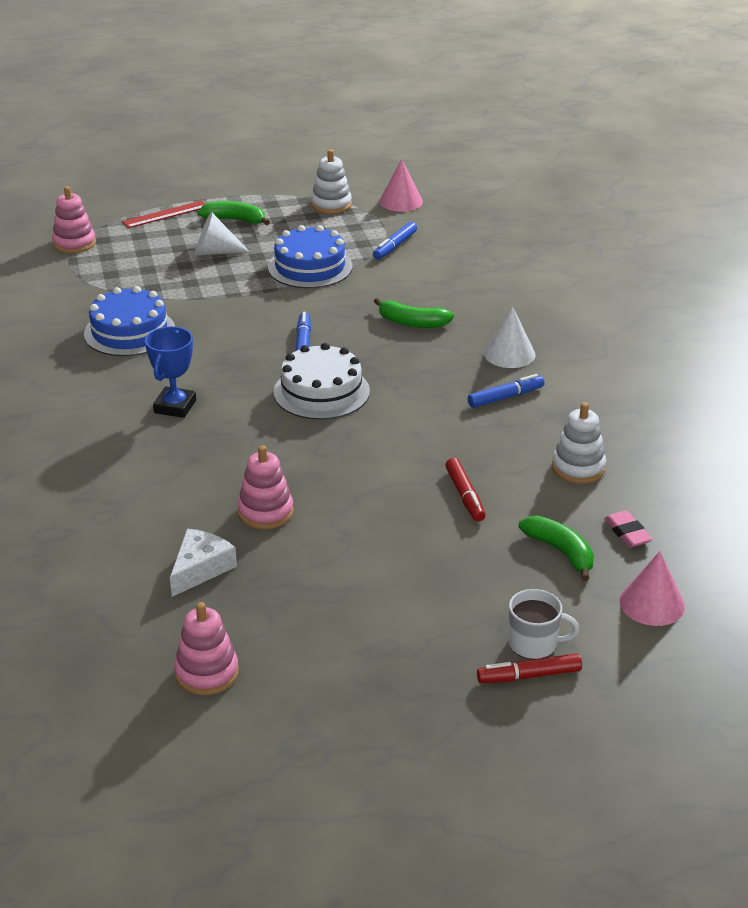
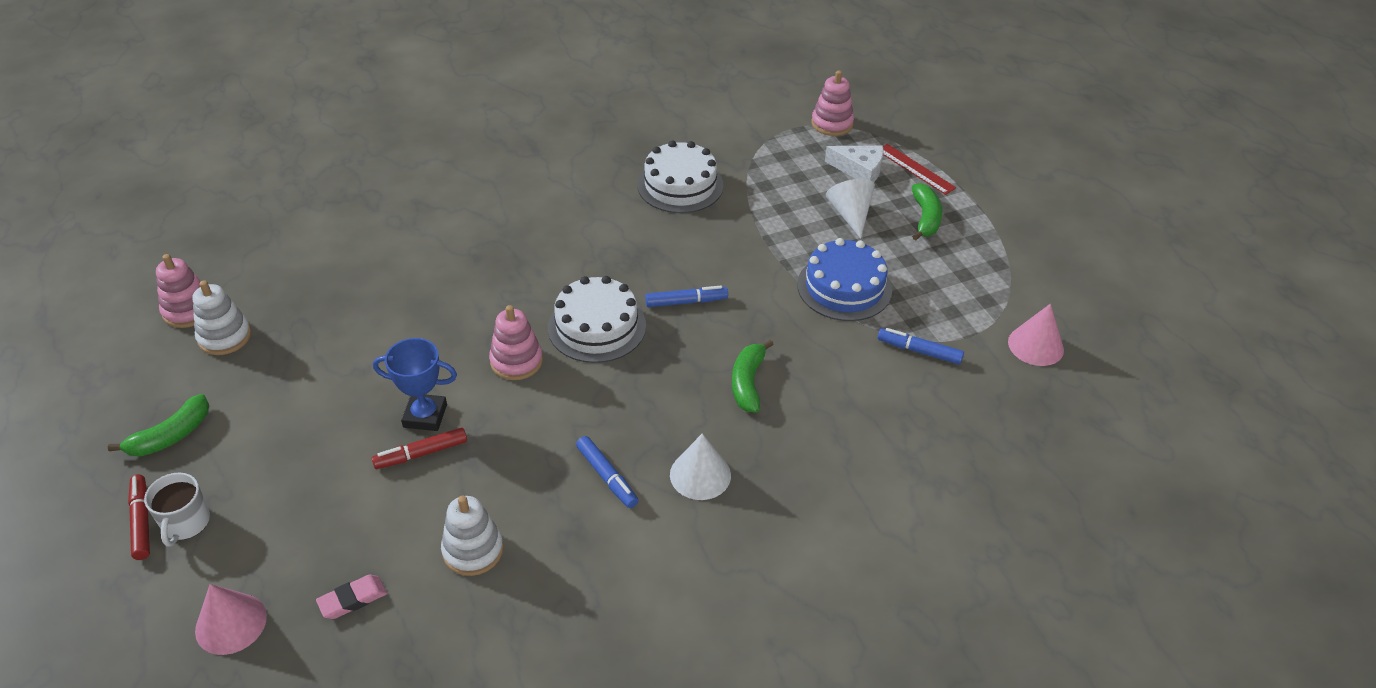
camera: 80 degrees right, 10 degrees up
(129, 331) = (680, 185): blue cake -> white cake
(175, 406) = (558, 233): blue trophy -> blue trophy (425, 416)
(200, 568) = (320, 286): white cheese -> white cheese (859, 170)
(265, 512) = (397, 314): pink stacking toy -> pink stacking toy (516, 361)
(331, 204) = (997, 286): white stacking toy -> white stacking toy (224, 337)
(561, 552) = (323, 539): green banana -> green banana (171, 436)

